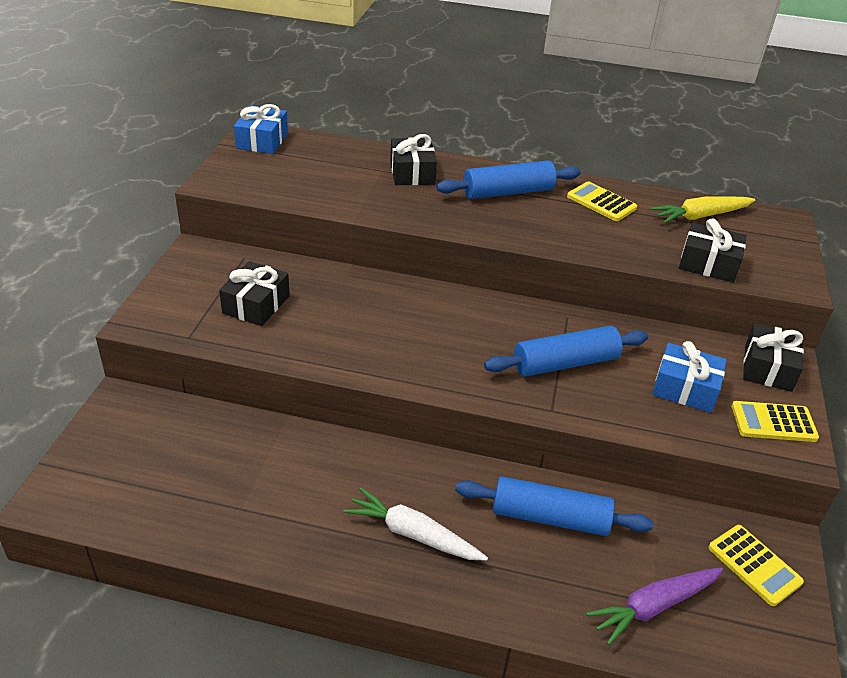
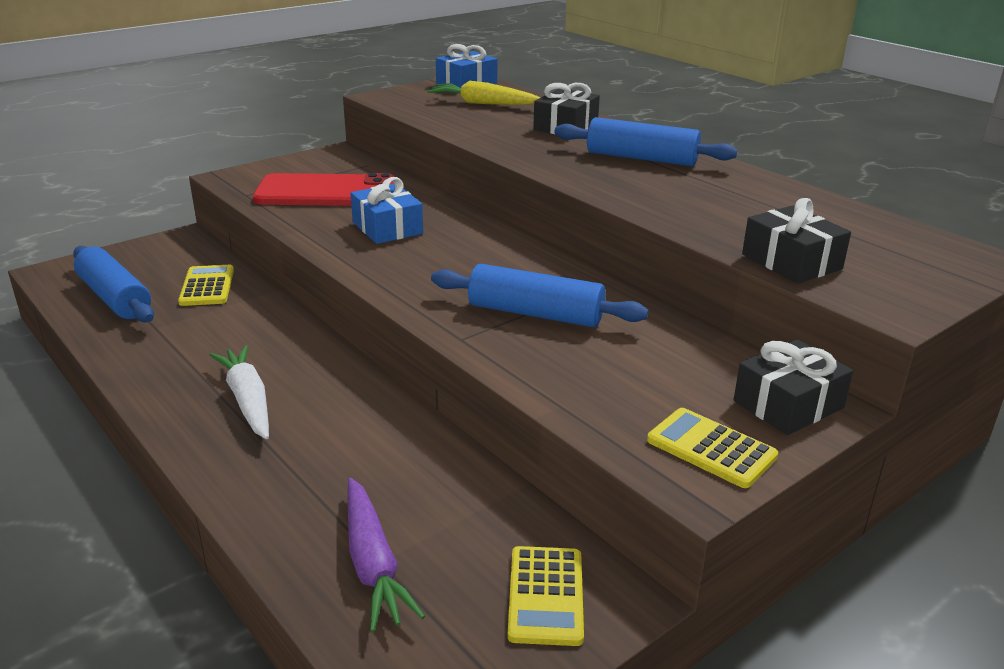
camera: 40 degrees right, 10 degrees down
(256, 304) = (327, 192): black gift -> red phone
(550, 517) = (384, 447): blue rolling pin -> blue rolling pin (115, 298)
(601, 202) = (739, 188): yellow calculator -> yellow calculator (207, 286)
(653, 607) = (373, 564): purple carrot -> purple carrot turned 120 degrees counterclockwise
(685, 388) = (642, 379): blue gift -> blue gift (387, 228)
(700, 216) = (855, 227): yellow carrot -> yellow carrot (483, 103)

